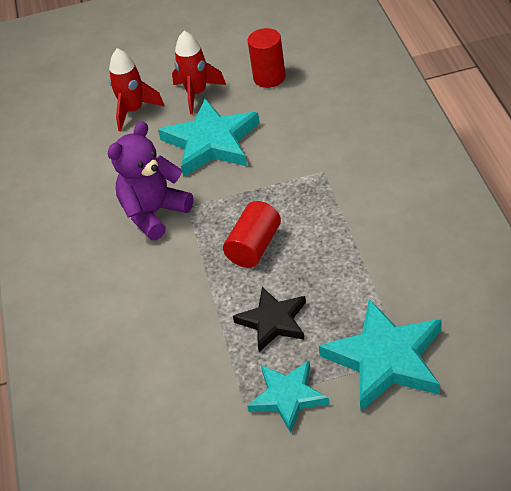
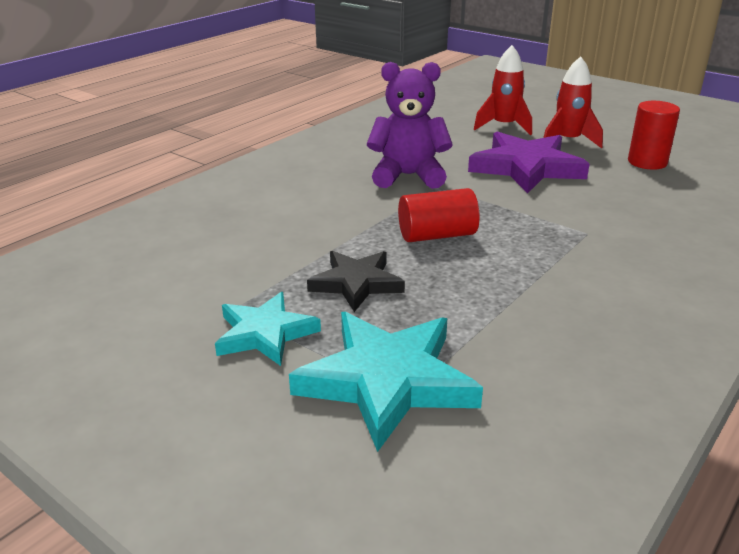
camera: 45 degrees right, 15 degrees down
(211, 142) = (526, 168): turquoise star -> purple star

